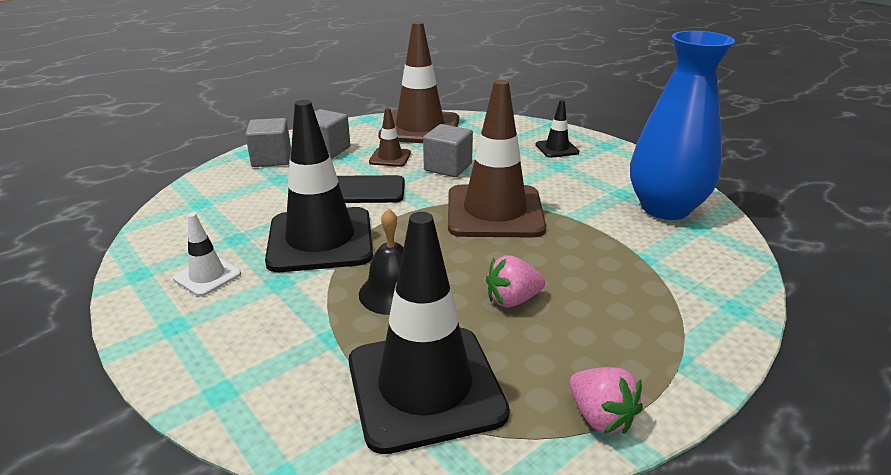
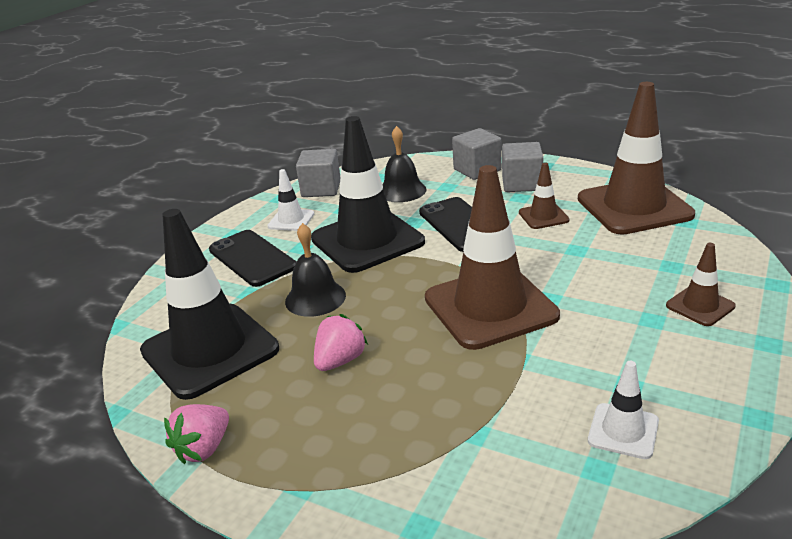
camera: 70 degrees right, 0 degrees up
(250, 200) = (402, 190): none -> black bell
(257, 321) = (252, 258): none -> black phone
(448, 167) = (559, 252): grey cube -> grey cube (321, 189)
(512, 300) = (340, 361): pink strawberry -> pink strawberry turned 75 degrees clockwise
(557, 148) = (700, 306): black traffic cone -> brown traffic cone
(665, 208) = (623, 431): blue vase -> white traffic cone

